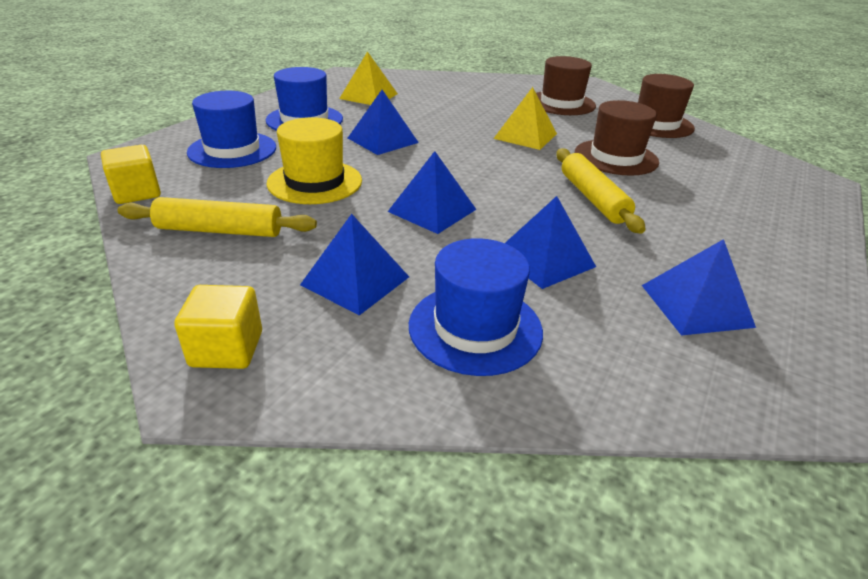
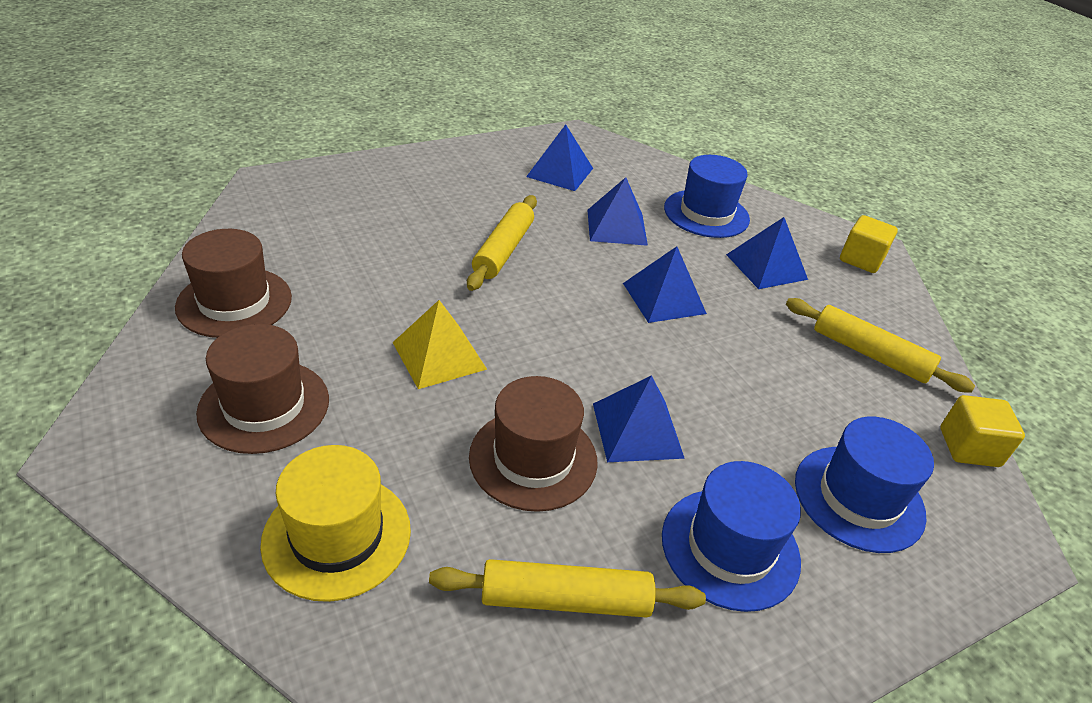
camera: 150 degrees left, 5 degrees up
(315, 182) = (762, 383): yellow hat -> yellow hat (337, 536)
(369, 96) = (565, 599): yellow pyramid -> yellow rolling pin
(615, 157) = (394, 279): brown hat -> brown hat (533, 458)

